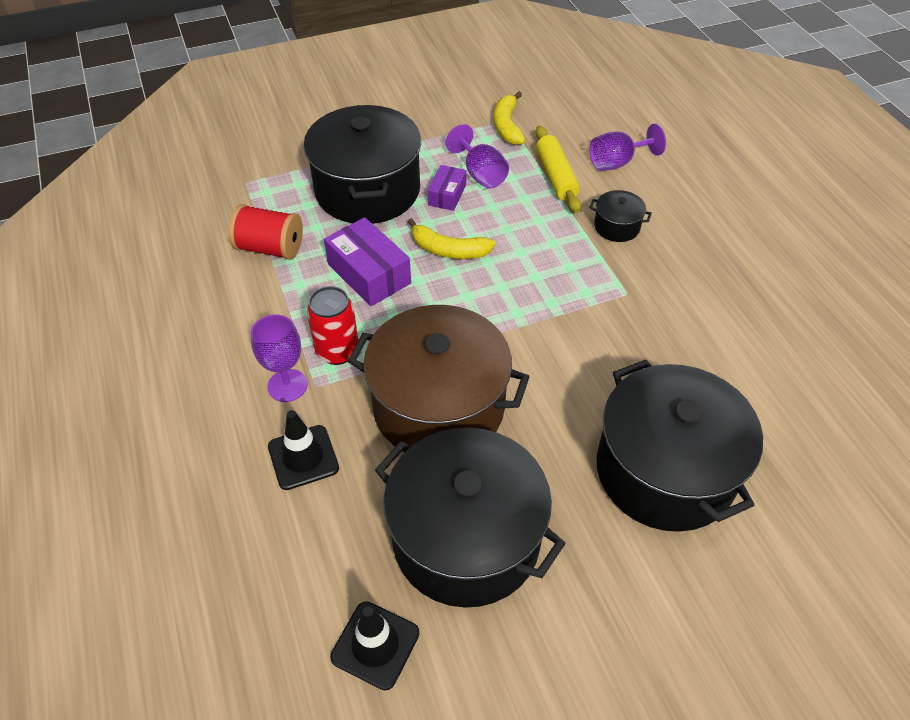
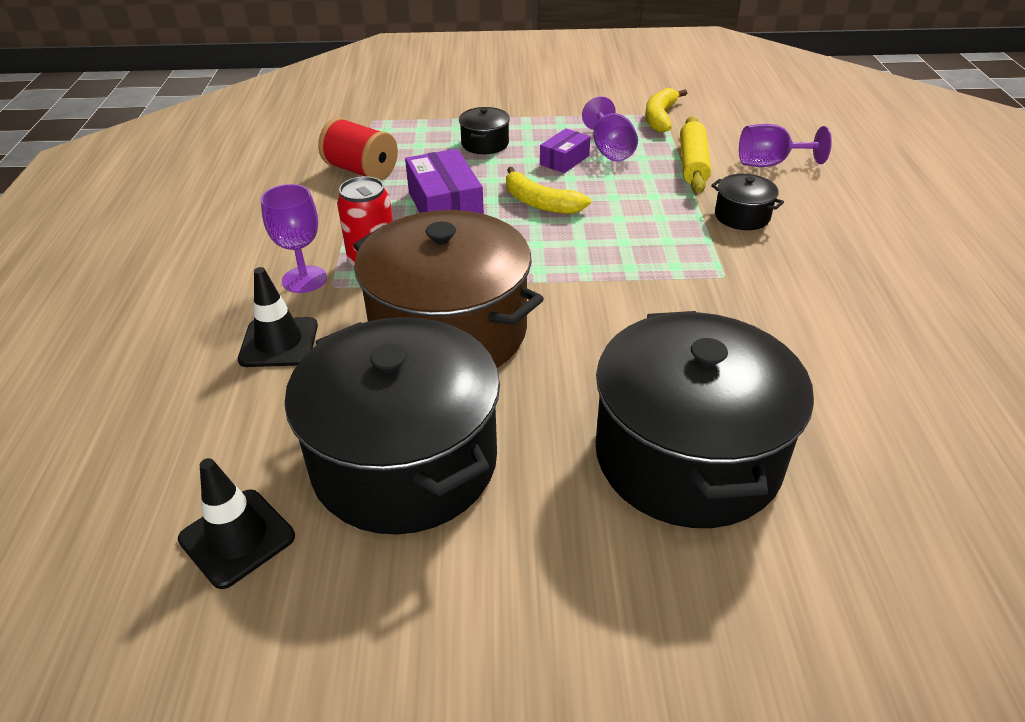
camera: 20 degrees right, 10 degrees down
(367, 190) = (485, 144): black pot -> black pot, size x0.42

